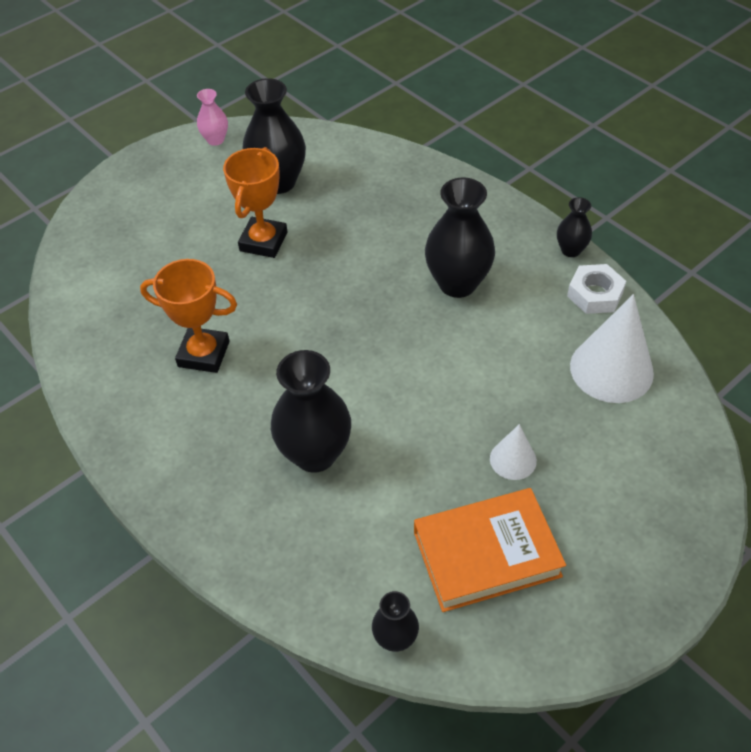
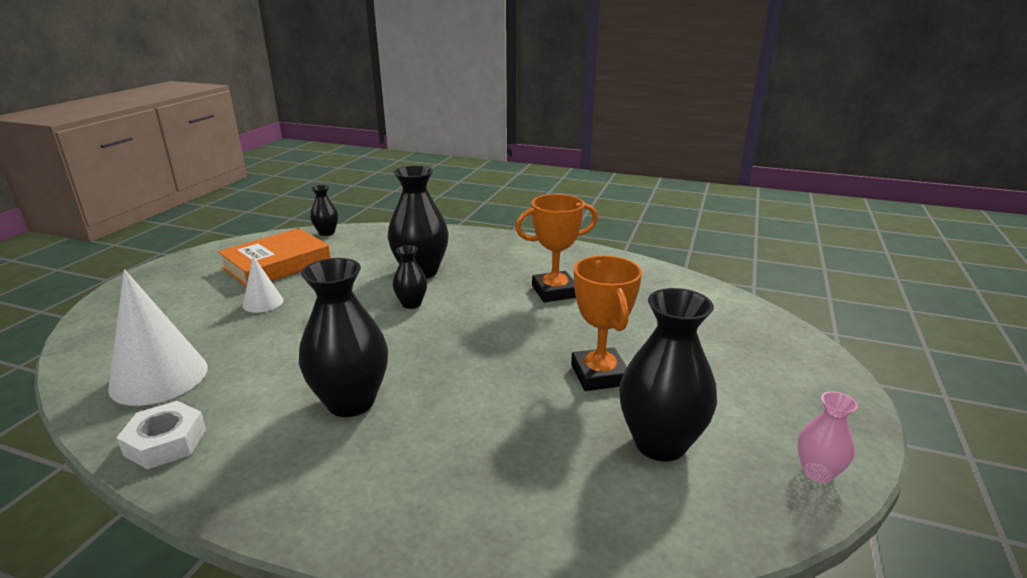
camera: 150 degrees right, 25 degrees down
(571, 250) = (195, 489): black vase -> black vase (411, 304)

